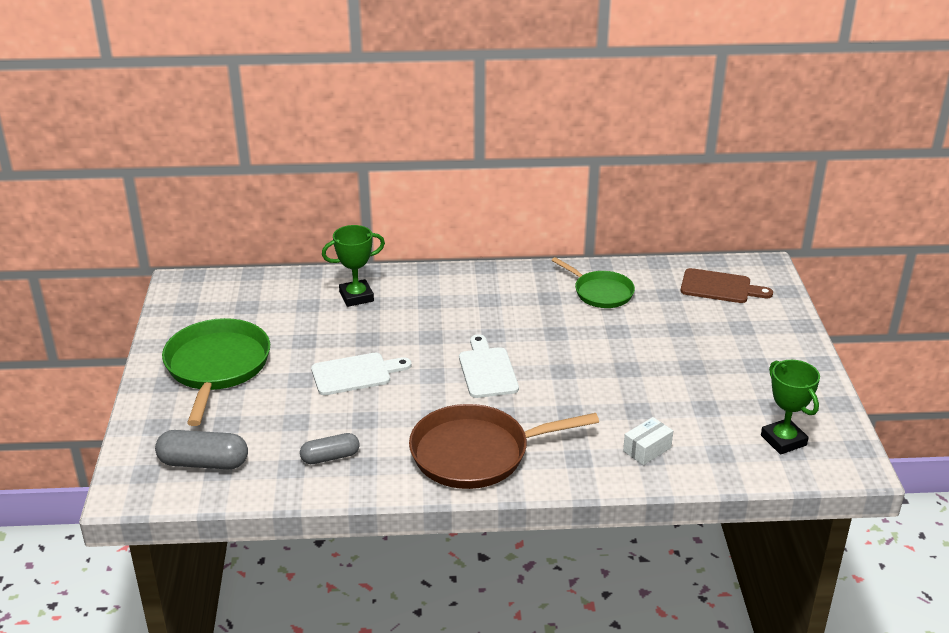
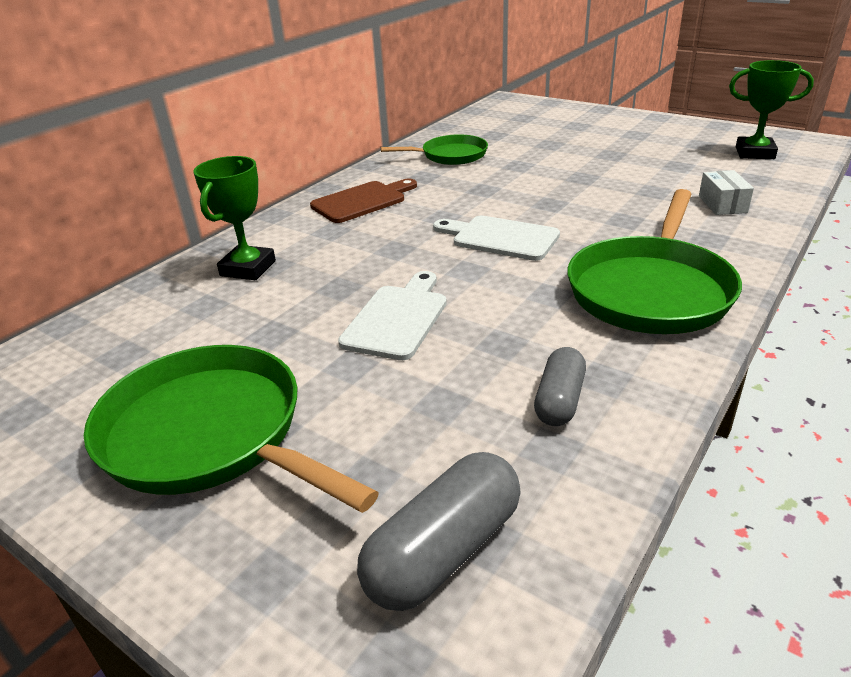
camera: 50 degrees left, 0 degrees up
(476, 453) = (651, 290): brown pan -> green pan
(720, 287) = (512, 117): brown cutting board -> brown cutting board (362, 201)

